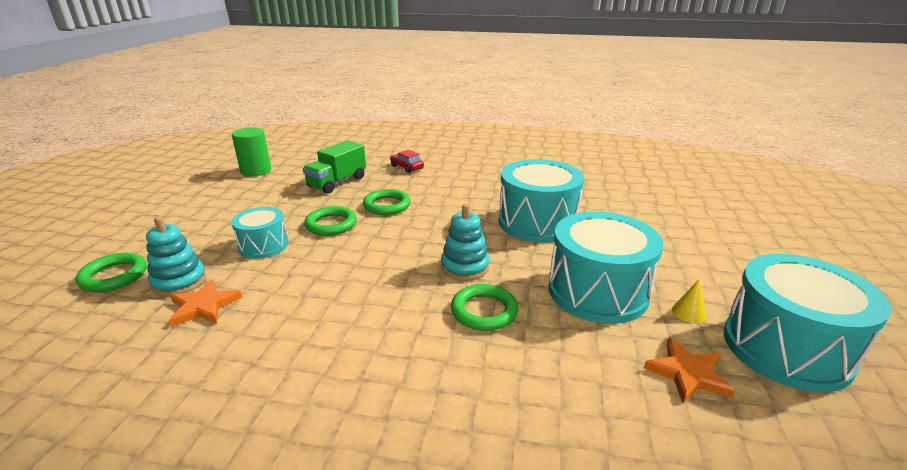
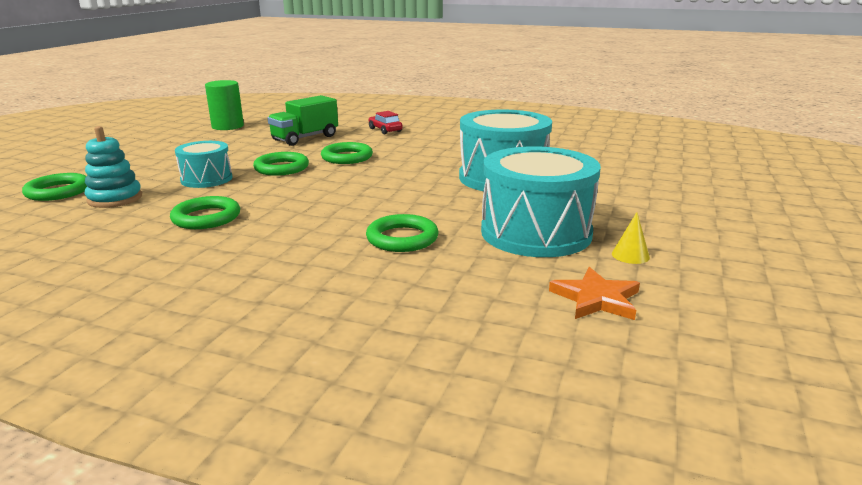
camera: 10 degrees right, 5 degrees down
(204, 306) = (129, 216): orange star -> none
(284, 300) = (206, 218): none -> green ring
(465, 267) = (402, 206): turquoise stacking toy -> none
(786, 348) = (727, 289): turquoise drum -> none

